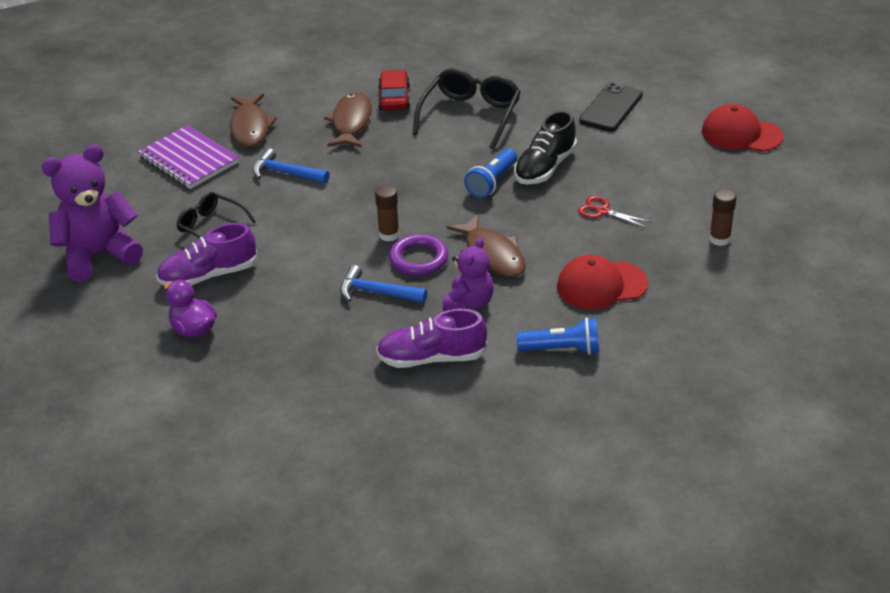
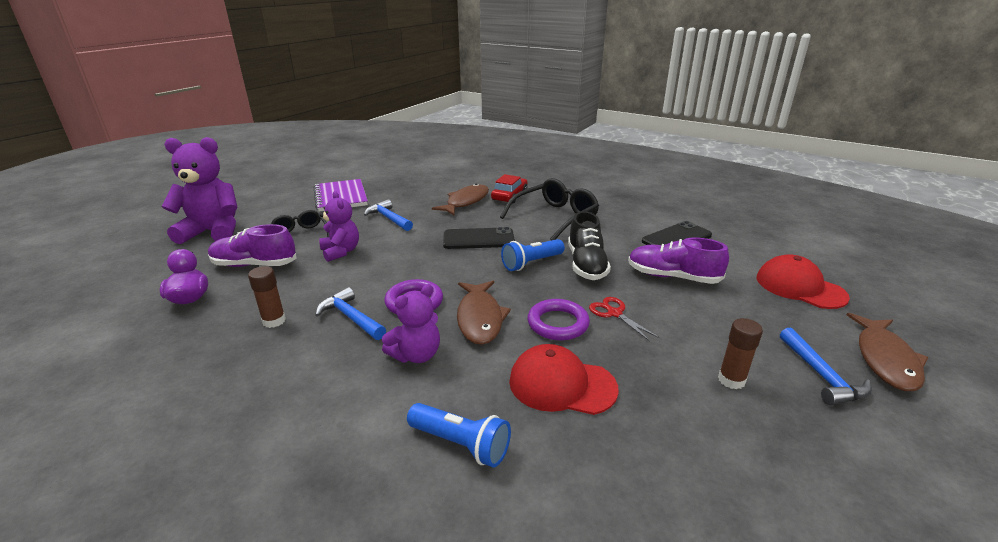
camera: 25 degrees right, 10 degrees down
(250, 127) = (399, 190): brown fish -> brown fish (885, 359)
(283, 231) = (341, 252): none -> purple teddy bear
(389, 235) = (411, 276): brown glue stick -> brown glue stick (274, 321)
(414, 170) = (478, 239): none -> black phone
(431, 358) = (325, 398): purple shoe -> purple shoe (672, 277)
(545, 167) = (586, 264): black shoe -> black shoe turned 60 degrees counterclockwise
(562, 237) = (558, 323): none -> purple ring
(779, 214) = (821, 375): none -> blue hammer

